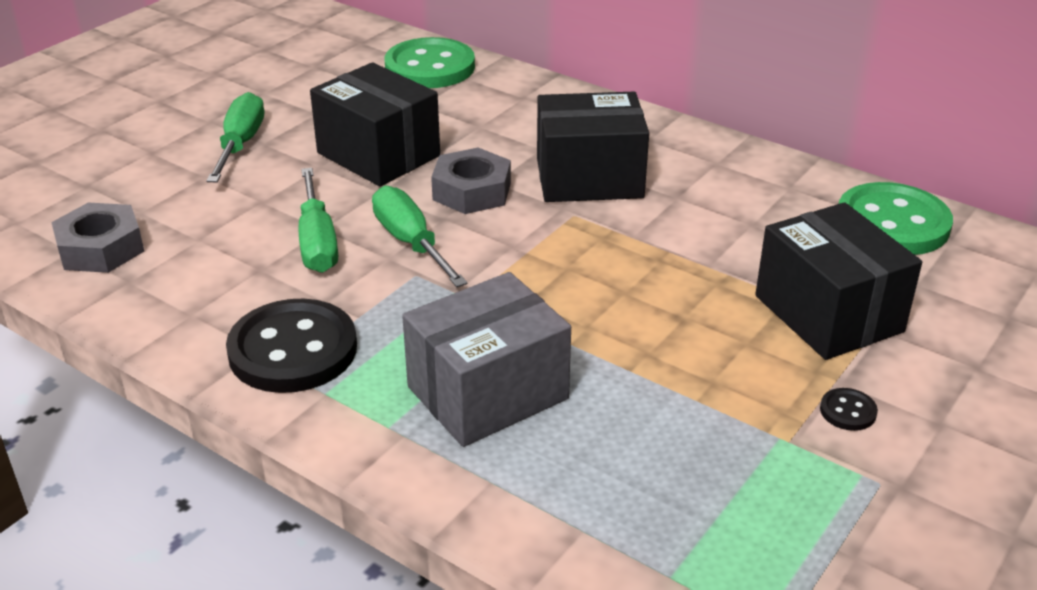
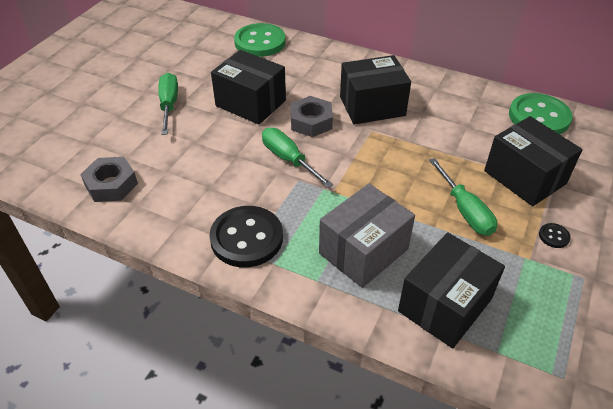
camera: 10 degrees left, 10 degrees up
(317, 241) = (236, 165): green screwdriver -> green screwdriver (464, 210)
(601, 492) = (445, 305): none -> black box

